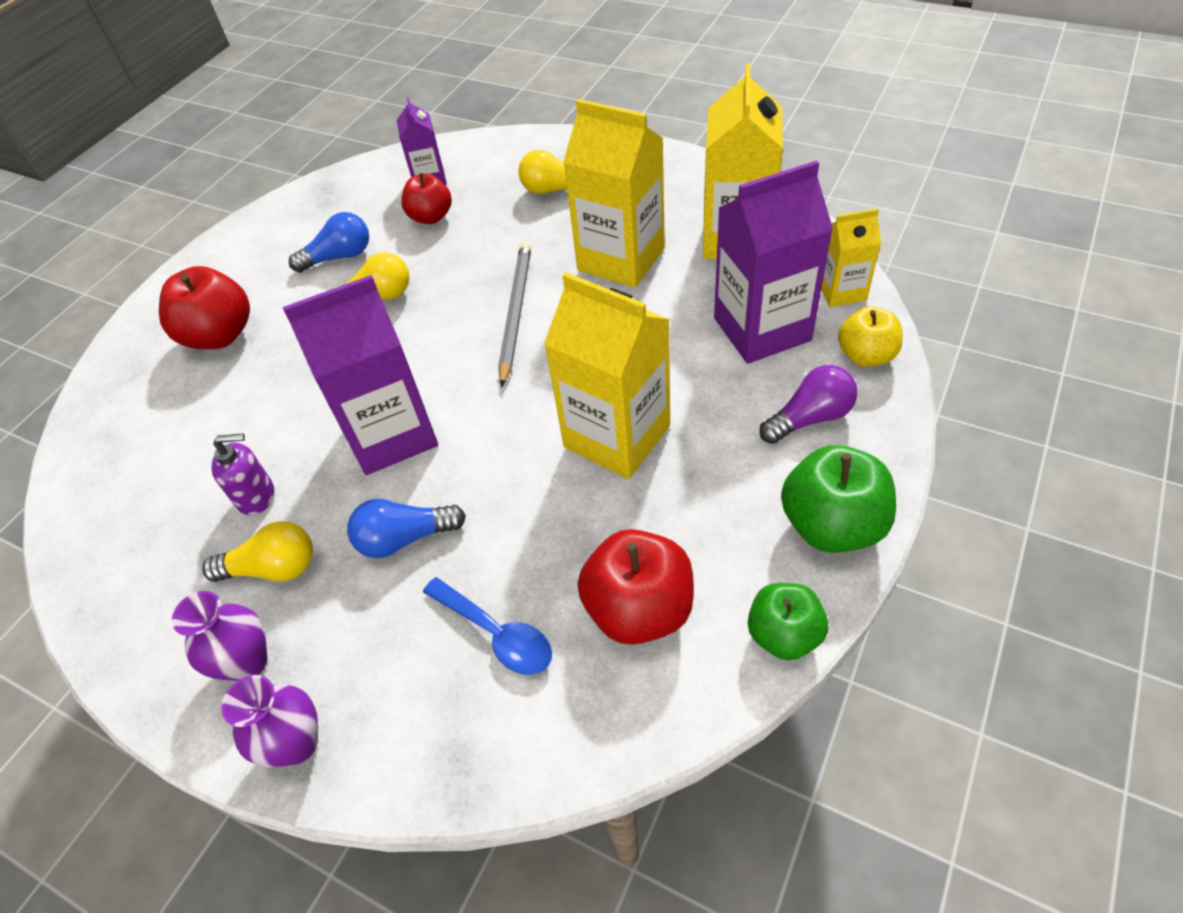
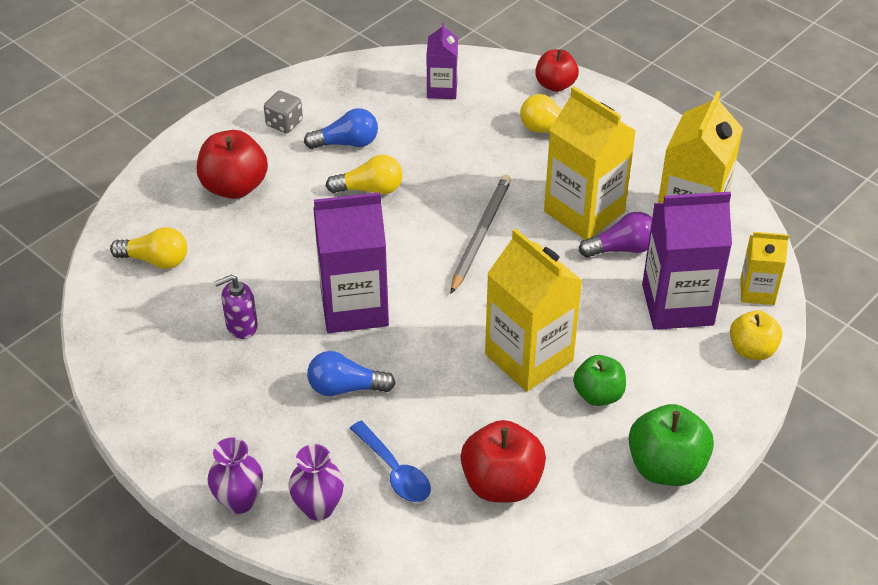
camera: 10 degrees right, 5 degrees down
(248, 662) = (214, 440): purple vase -> purple vase (318, 507)
(257, 496) = (241, 326): purple soap dispenser -> purple soap dispenser turned 150 degrees clockwise
(265, 254) = (284, 123): none -> grey dice
(273, 568) = (244, 382): yellow light bulb -> yellow light bulb (156, 260)
(431, 217) = (434, 127): red apple -> red apple (555, 85)
(783, 634) = (598, 528): green apple -> green apple (598, 395)
(810, 418) = (685, 385): purple light bulb -> purple light bulb (622, 248)

